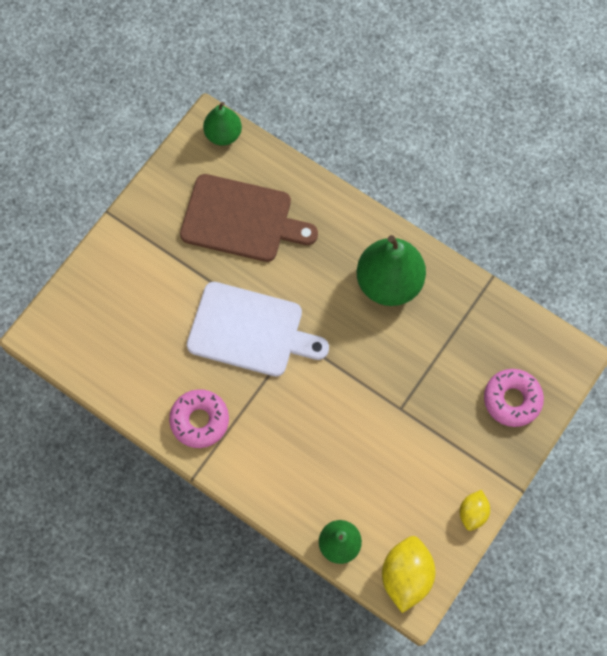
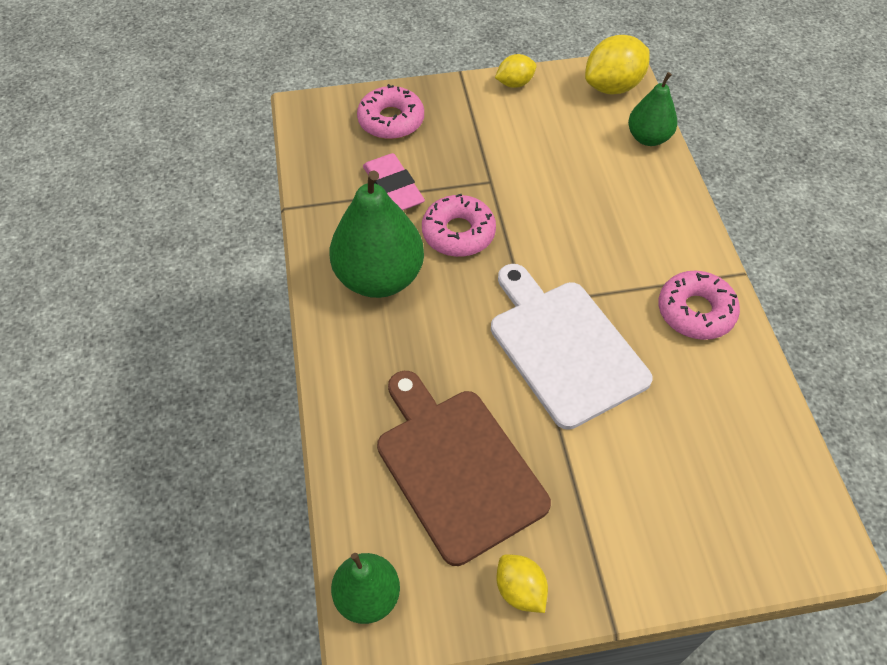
camera: 135 degrees left, 15 degrees down
(162, 193) = (520, 590): none -> yellow lemon
(378, 352) = (458, 233): none -> pink donut
(450, 348) = (393, 188): none -> pink eraser

